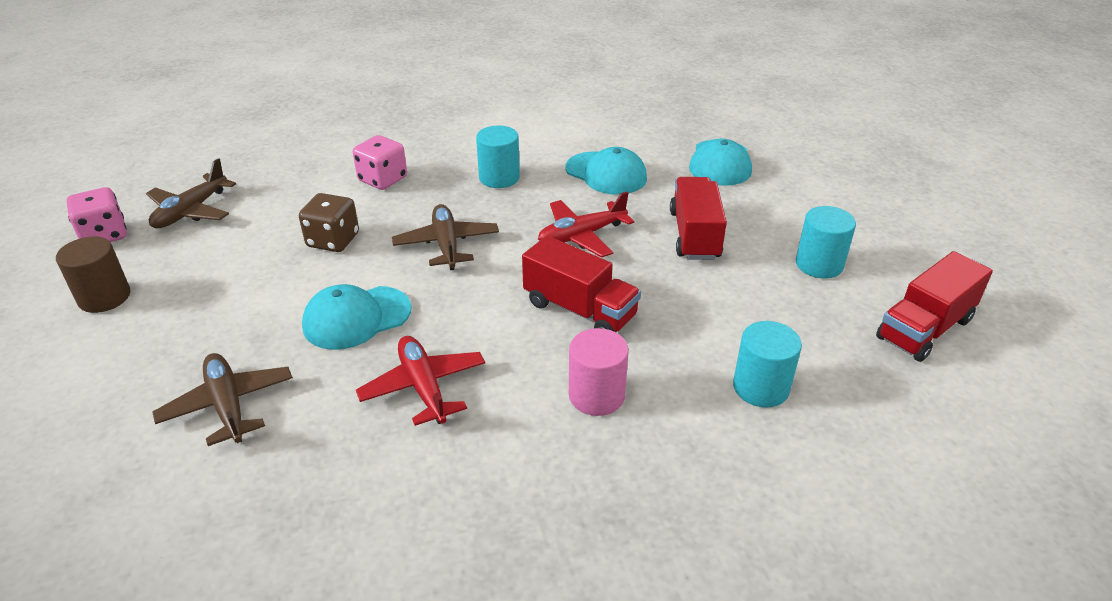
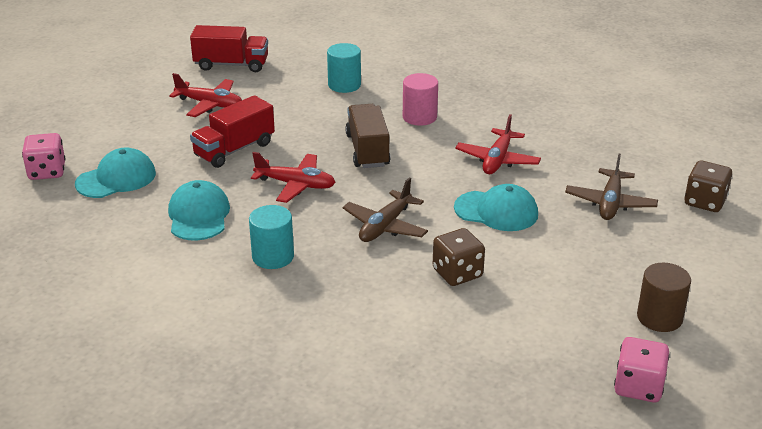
camera: 135 degrees left, 5 degrees down
(88, 487) = (705, 202): none -> brown dice
(191, 211) = (547, 371): brown plane -> none
(382, 179) = (358, 310): pink dice -> pink dice (47, 172)
(580, 310) = (367, 150): red truck -> brown truck
(819, 264) = (209, 104): turquoise cylinder -> red plane

